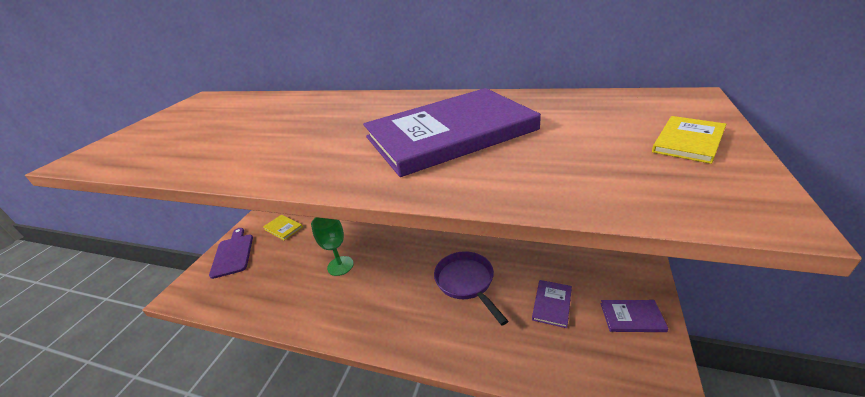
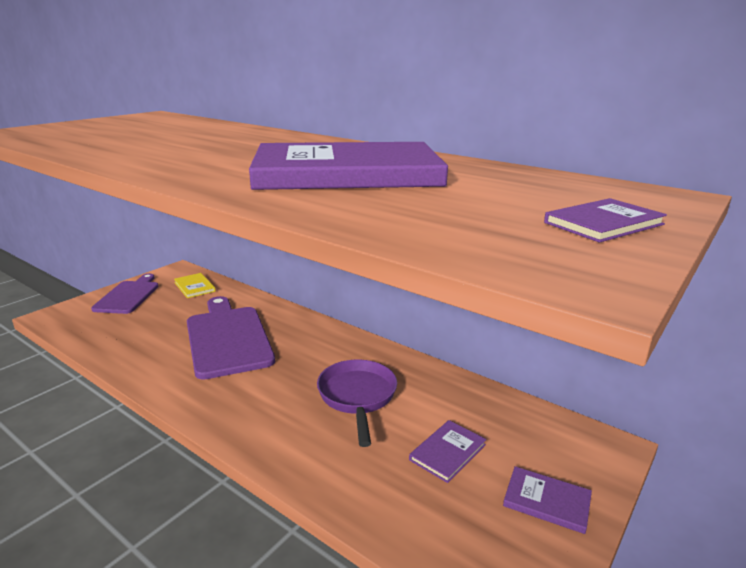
camera: 15 degrees right, 10 degrees down
(340, 266) = (227, 338): green goblet -> purple cutting board
(688, 141) = (603, 223): yellow book -> purple book

